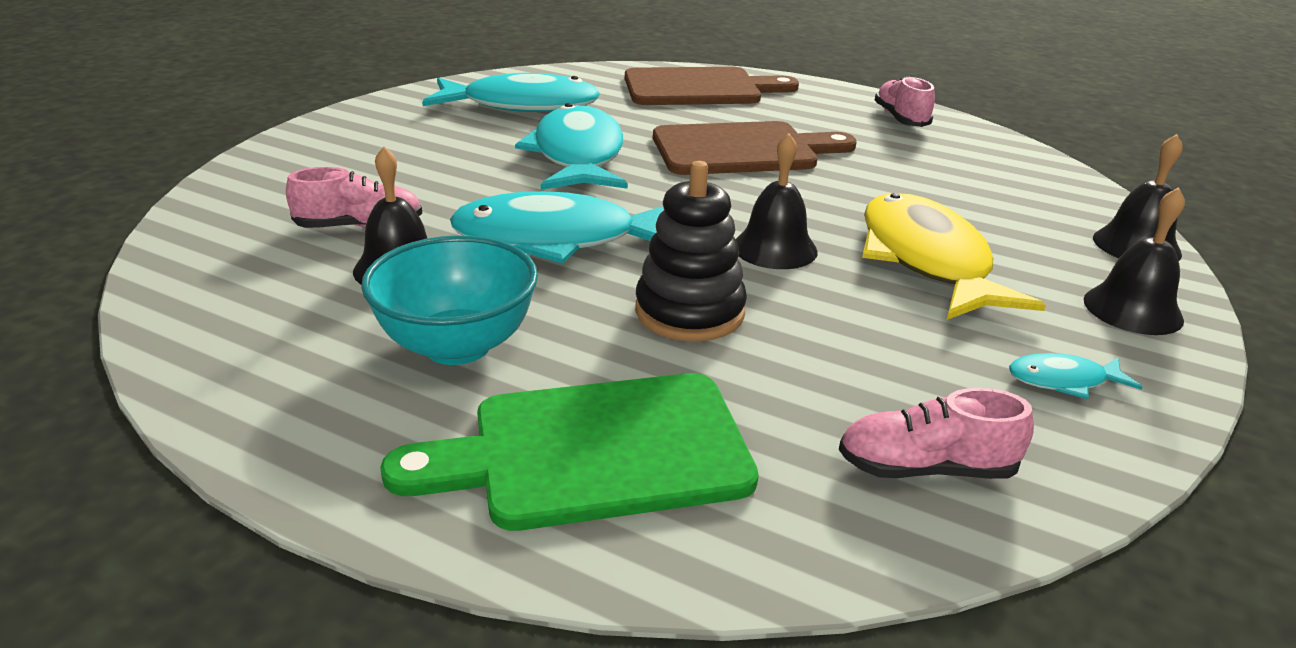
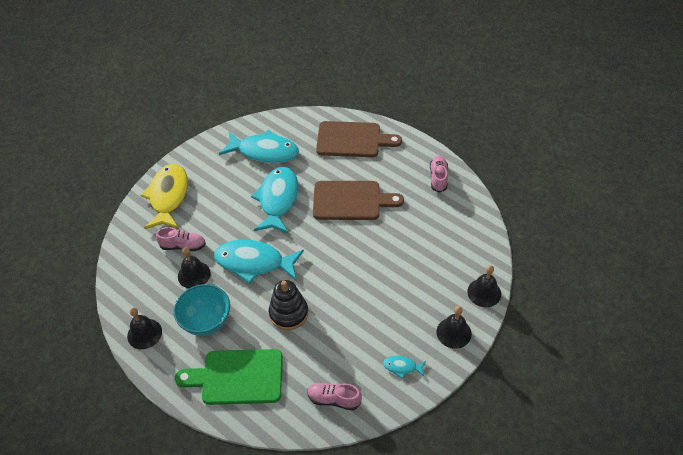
camera: 15 degrees right, 20 degrees up
(775, 248) = (335, 277): black bell -> black bell (144, 333)
(926, 260) = (391, 292): yellow fish -> yellow fish (168, 196)

